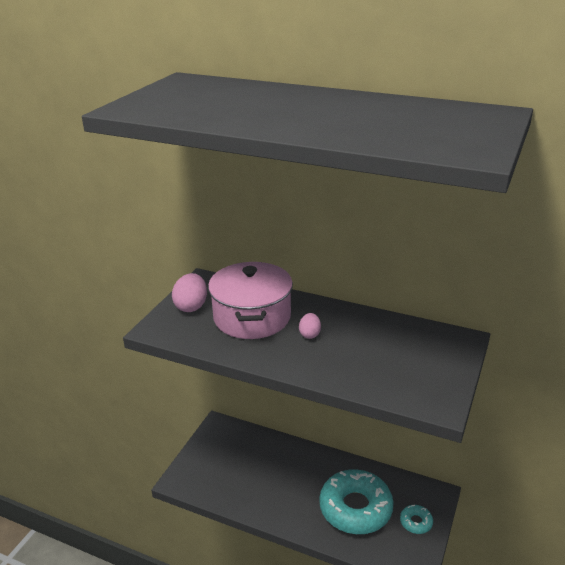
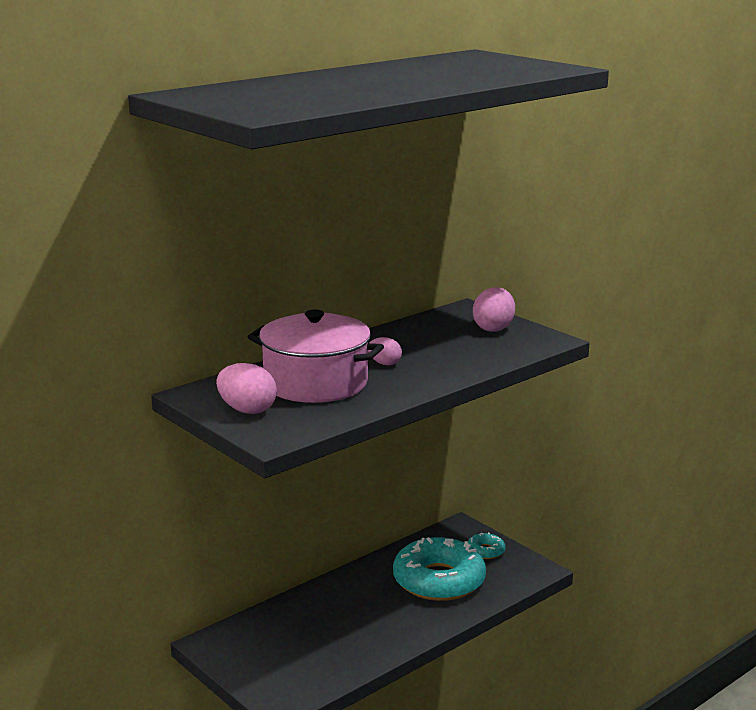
camera: 65 degrees left, 10 degrees down
(432, 365) = (493, 328): none -> pink egg

